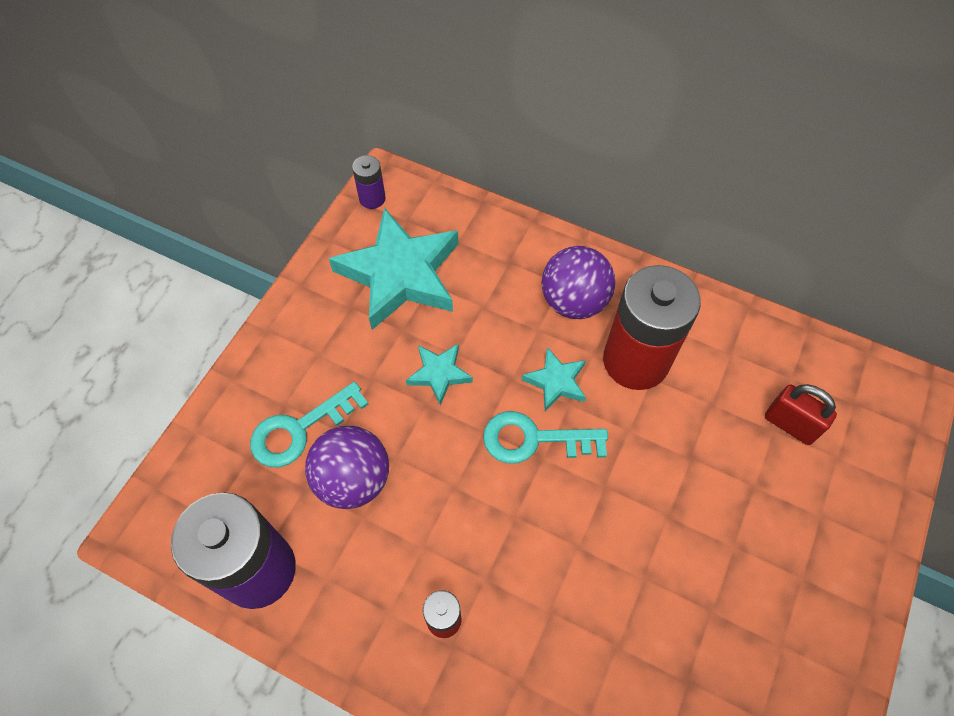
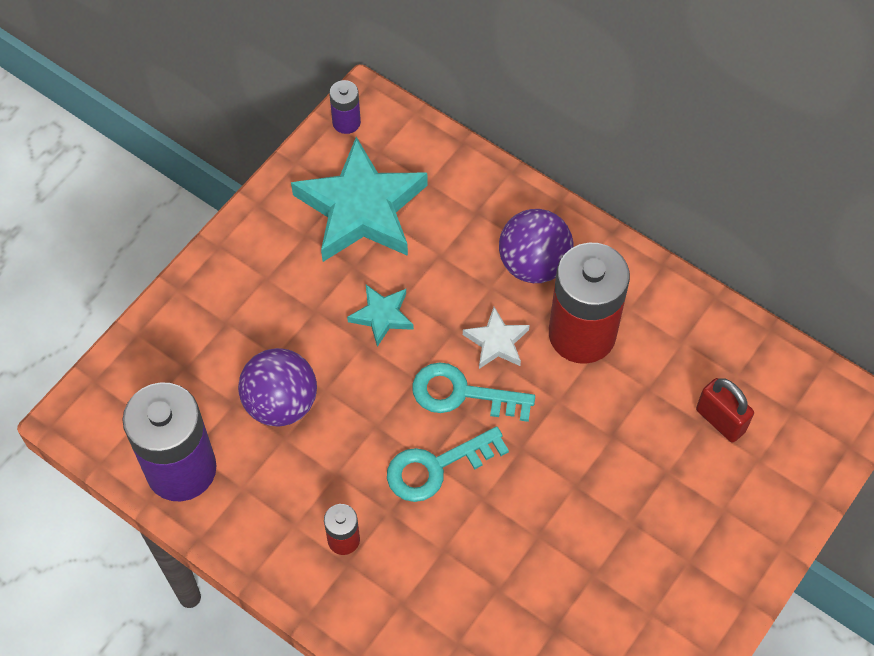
camera: 10 degrees right, 0 degrees up
(300, 429) = (237, 348): turquoise key -> turquoise key (436, 467)
(556, 382) = (496, 342): turquoise star -> white star

